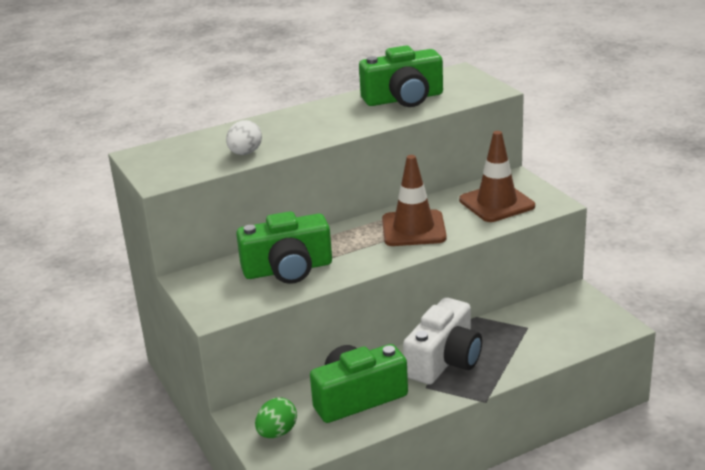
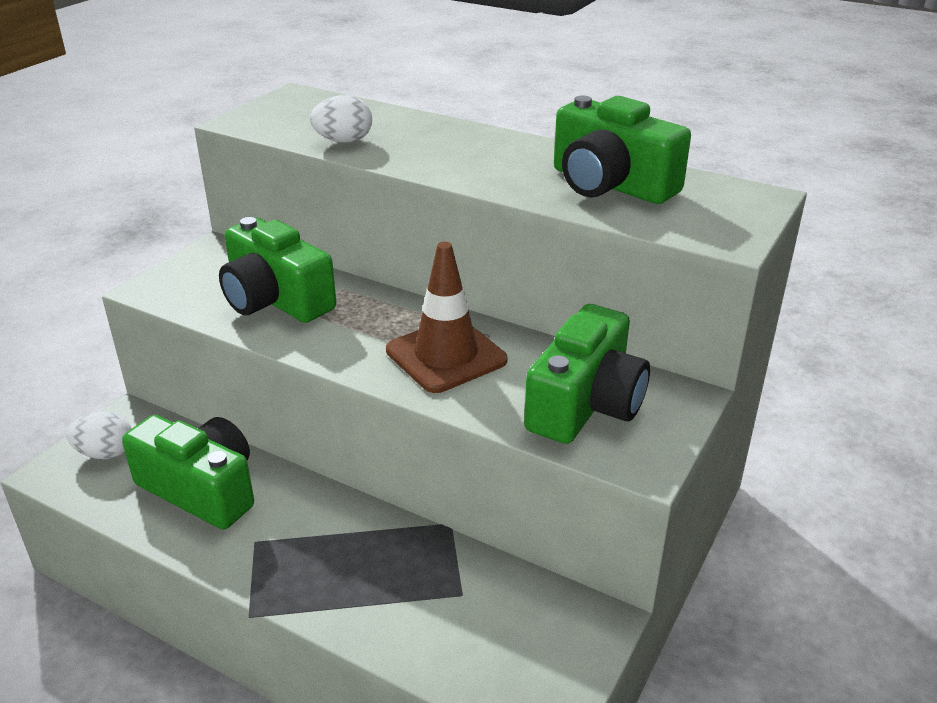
camera: 55 degrees right, 5 degrees up
(277, 433) = (105, 453): green egg -> white egg
(444, 360) = (324, 537): white camera -> none
(496, 203) = (586, 404): brown traffic cone -> green camera

